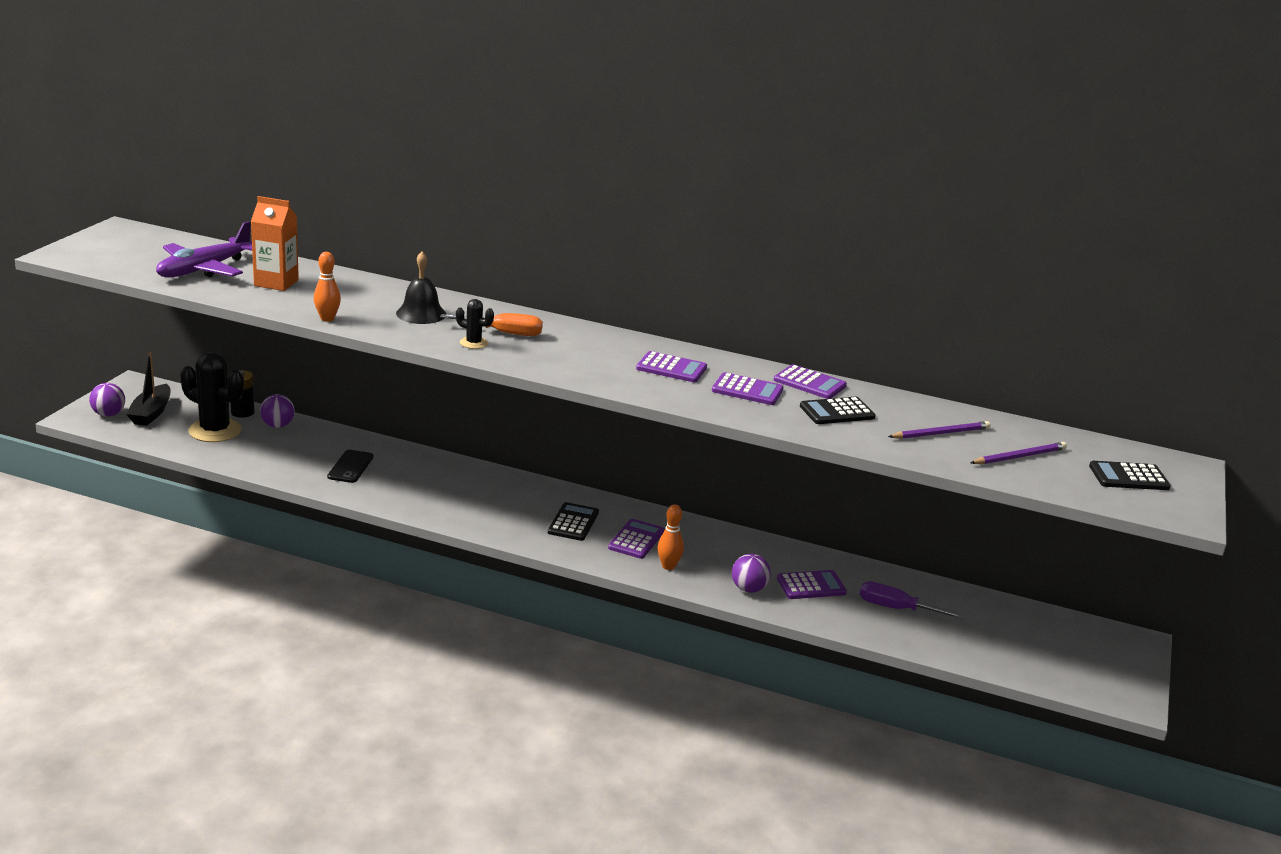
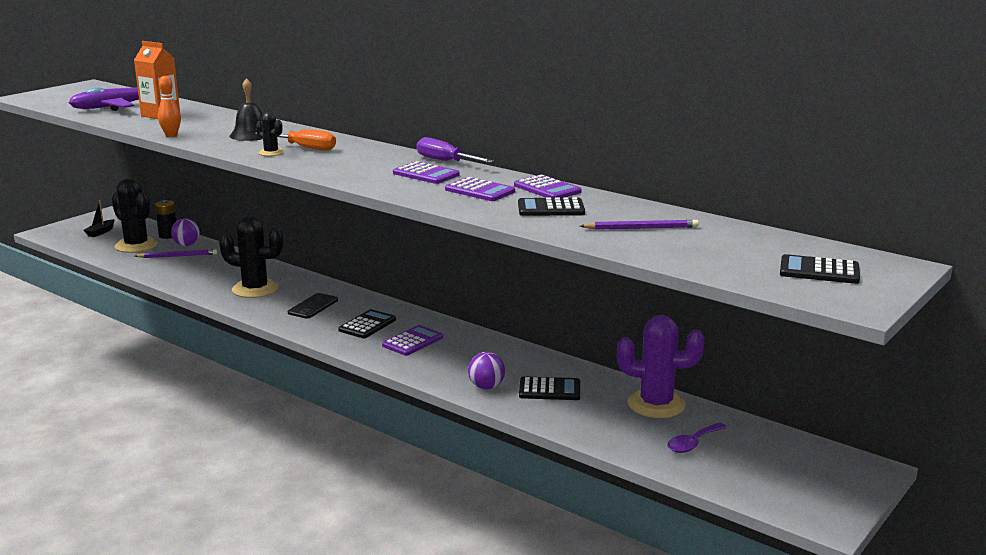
camera: 20 degrees right, 5 degrees down
(108, 414) = (69, 231): purple ball -> none
(151, 413) = (100, 232): black boat -> black boat, size x0.65
(350, 467) = (217, 274): black phone -> black phone (313, 306)
(411, 484) = (255, 289): none -> black cactus
(668, 566) = (425, 363): orange bowling pin -> none
(811, 586) = (549, 390): purple calculator -> black calculator
(896, 609) = (622, 416): purple screwdriver -> purple screwdriver (445, 161)
(919, 592) = (656, 404): none -> purple cactus
(977, 632) = (693, 443): none -> purple spoon
(1019, 457) = (708, 249): purple pencil -> purple pencil (177, 256)

